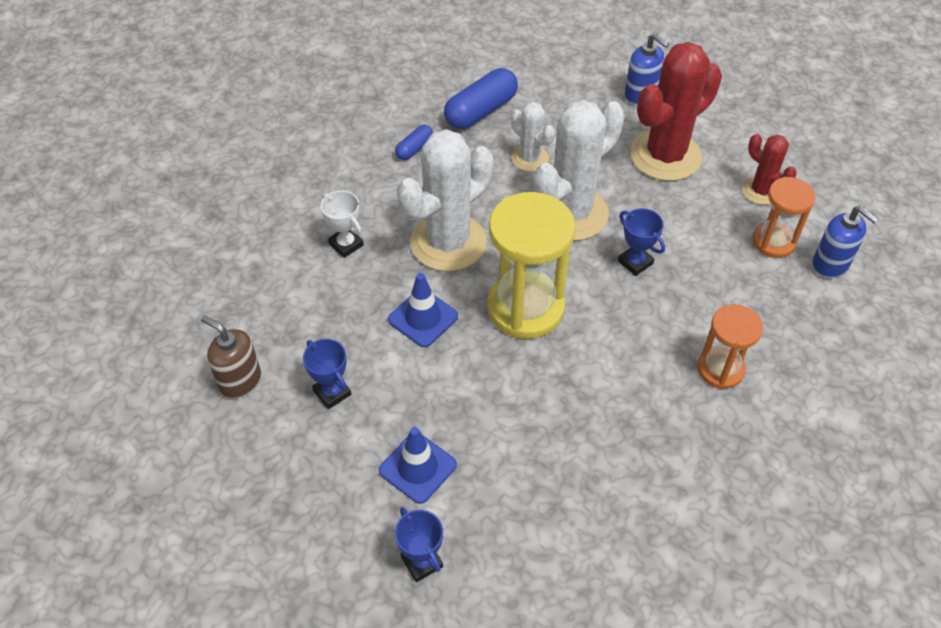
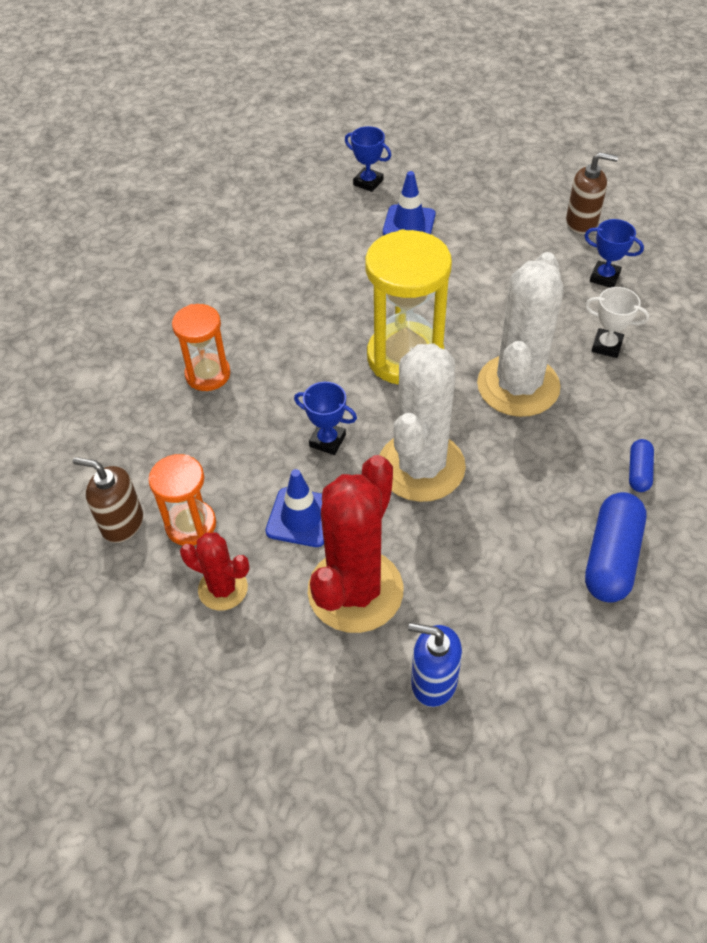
camera: 155 degrees right, 0 degrees up
(332, 392) = (509, 240): blue trophy -> blue trophy (604, 277)
(423, 318) = (486, 315): blue traffic cone -> blue traffic cone (301, 517)
(530, 158) = (507, 515): white cactus -> none
(830, 264) = (122, 523): blue soap dispenser -> brown soap dispenser

